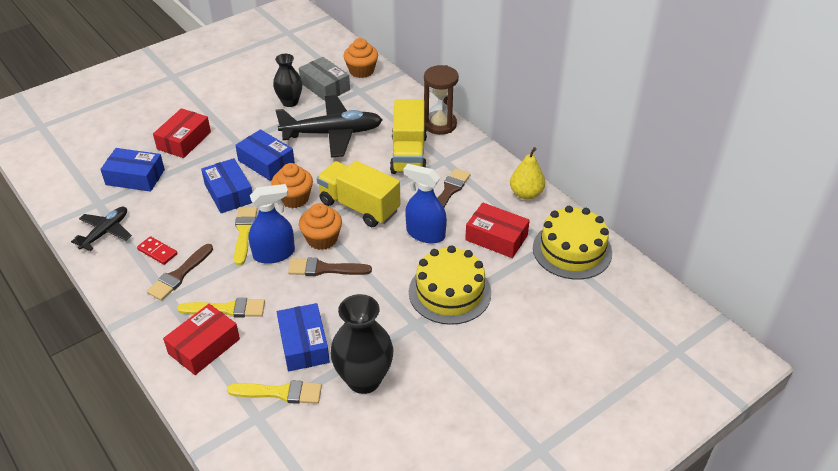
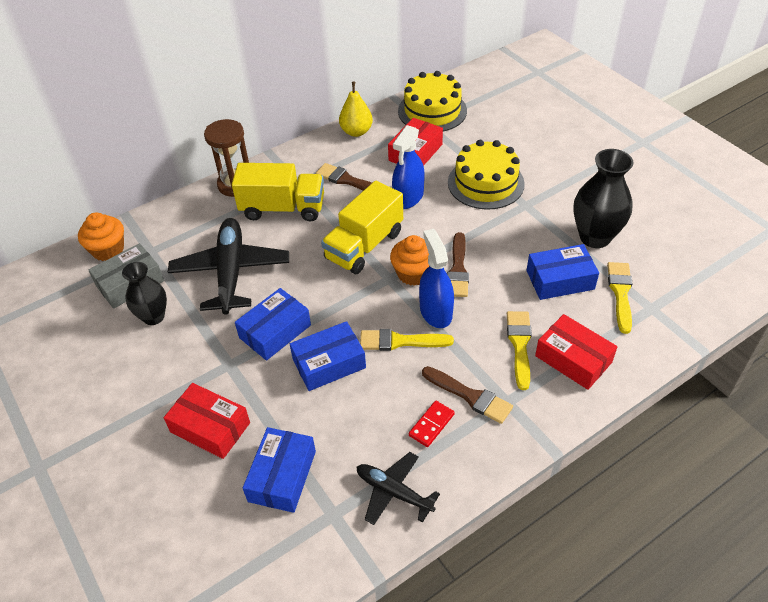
camera: 85 degrees left, 5 degrees up
(294, 198) = (345, 300): orange cupcake -> none

